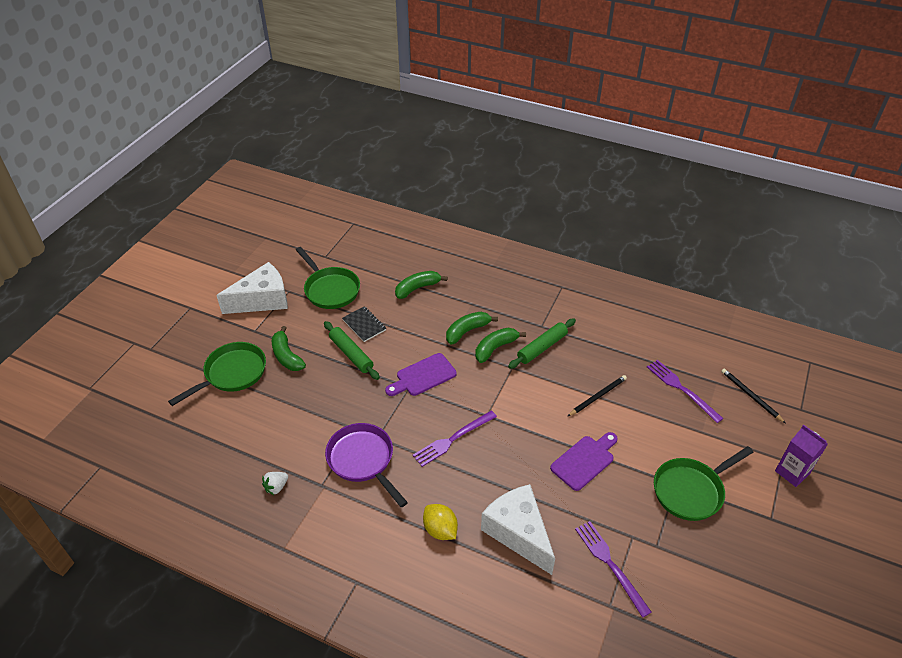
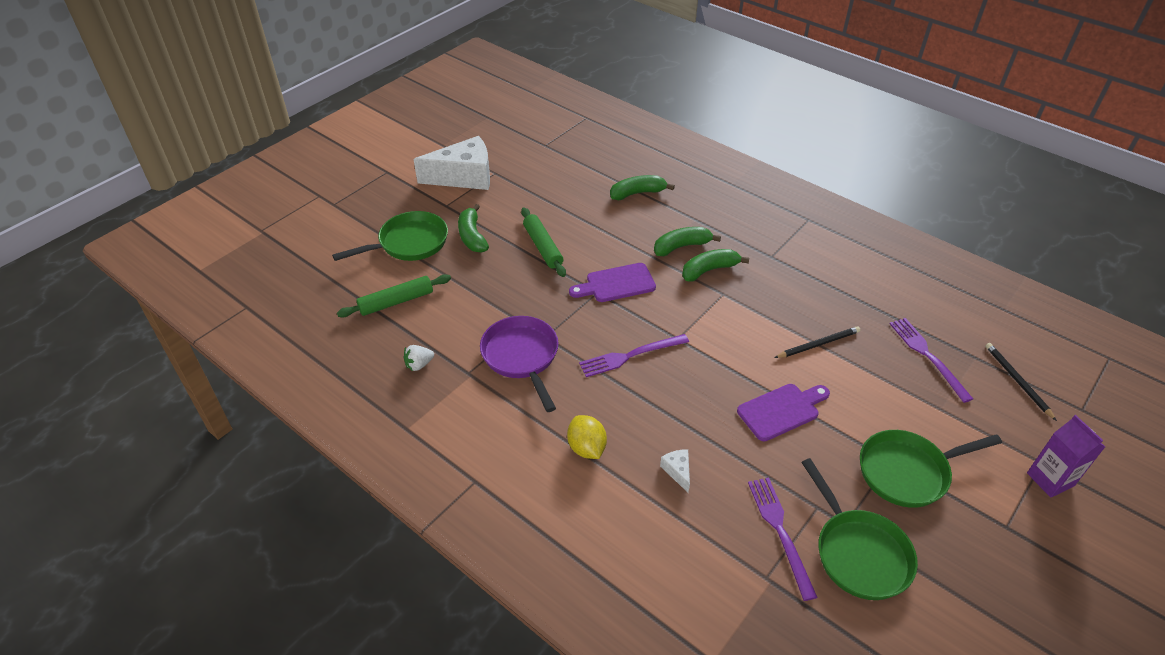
camera: 15 degrees right, 0 degrees up
(330, 289) = (540, 178): green pan -> green pan (858, 553)
(364, 325) = (566, 220): black notebook -> none
(518, 533) = (677, 471): white cheese -> white cheese, size x0.40
(542, 347) = (765, 279): green rolling pin -> green rolling pin (396, 301)

